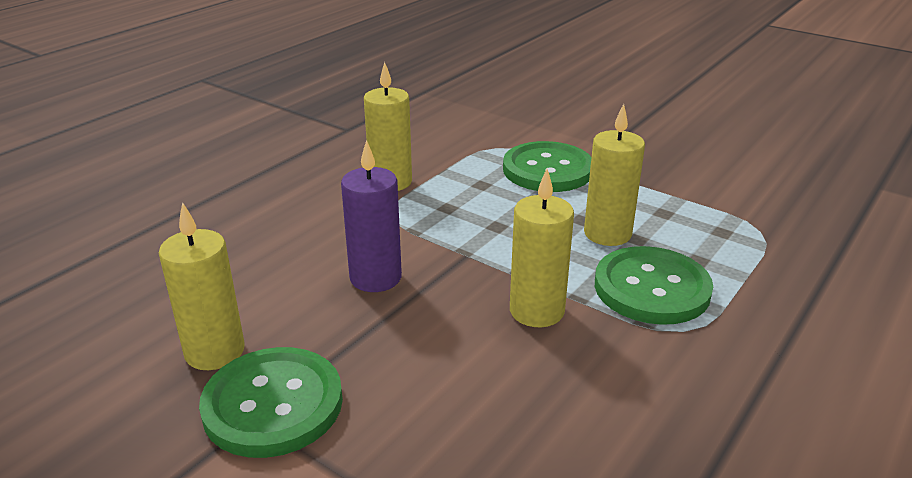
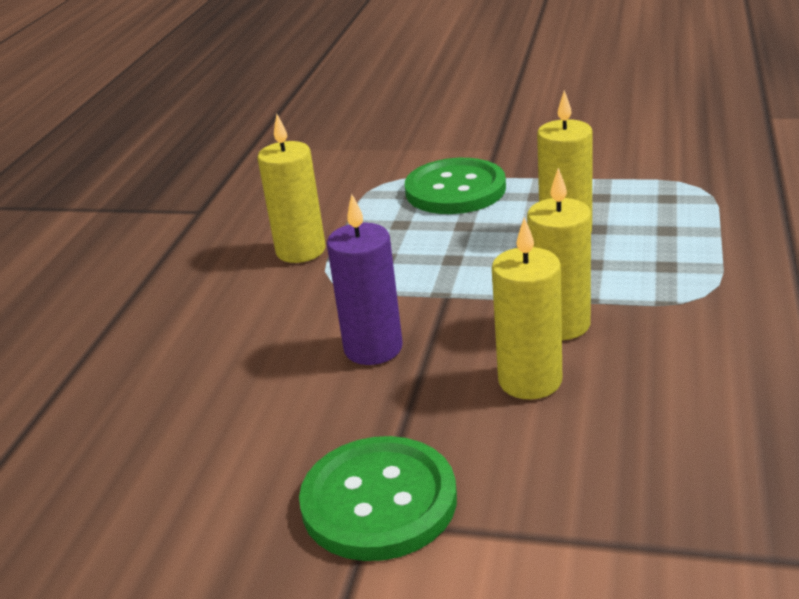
camera: 20 degrees left, 0 degrees up
(214, 351) = (267, 477): yellow candle -> yellow candle (530, 381)
(651, 288) = (647, 268): green button -> none

